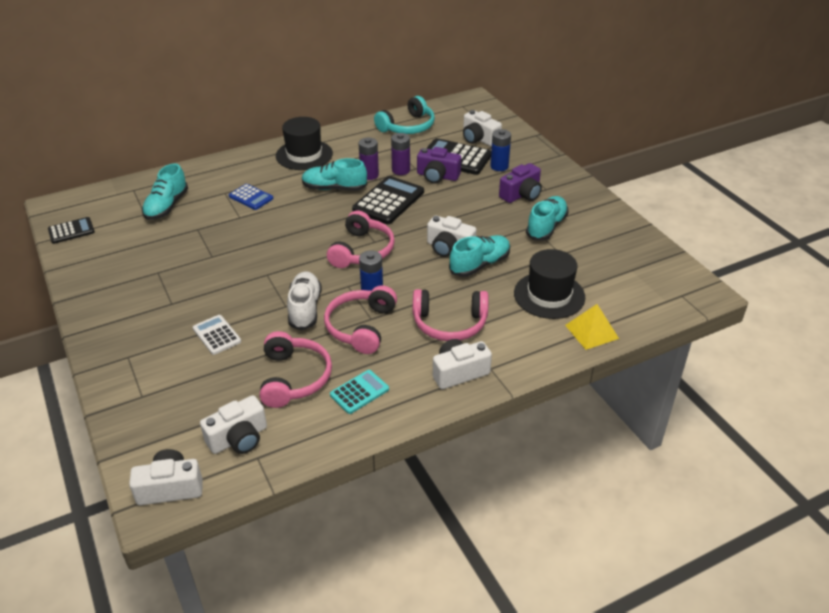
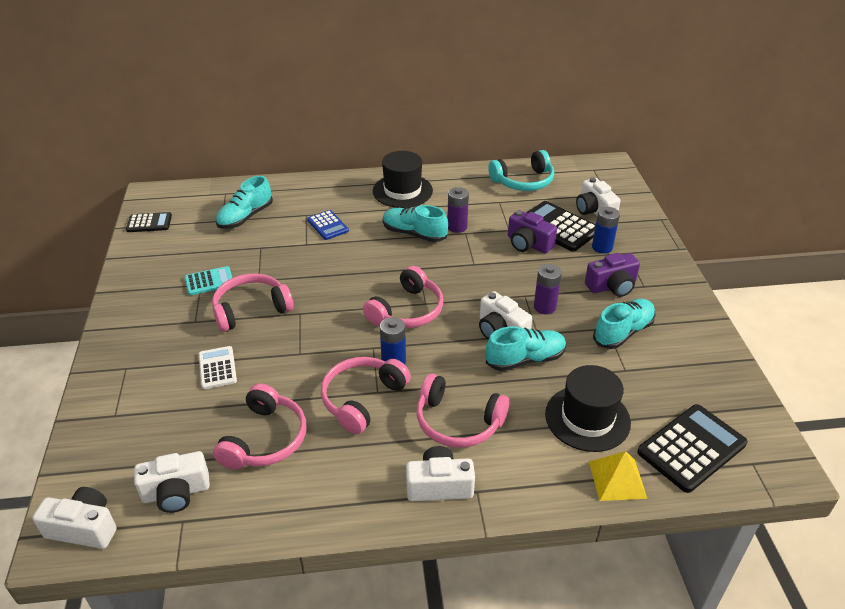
camera: 20 degrees right, 0 degrees up
(219, 281) = (251, 309): none -> pink headphones
(305, 309) = (316, 362): white shoe -> none
(359, 392) = (322, 476): turquoise calculator -> turquoise calculator (209, 281)
(388, 201) = (462, 261): black calculator -> black calculator (691, 448)
(401, 170) = (492, 229): purple battery -> purple battery (544, 307)

